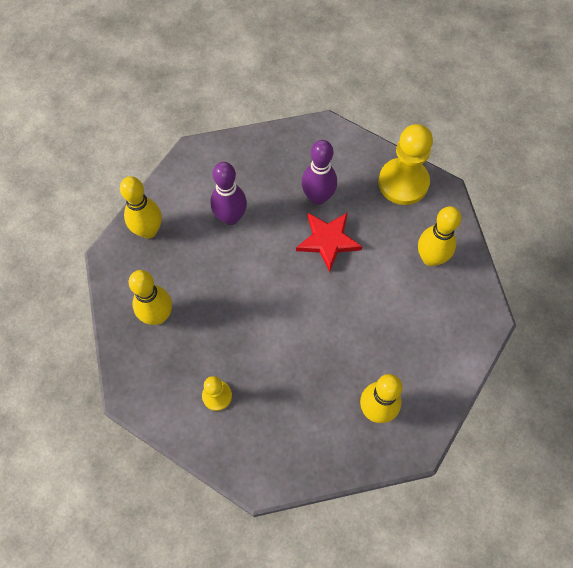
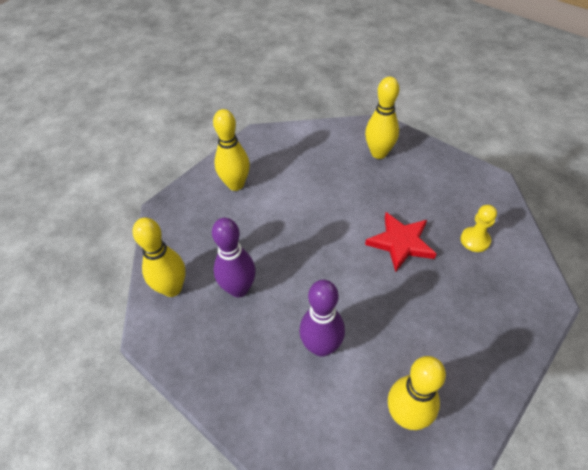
camera: 125 degrees left, 15 degrees down
(158, 316) = (470, 331): yellow bowling pin -> yellow bowling pin (172, 288)
(328, 241) = (277, 254): red star -> red star (400, 243)
(403, 183) = (175, 237): yellow pawn -> none

